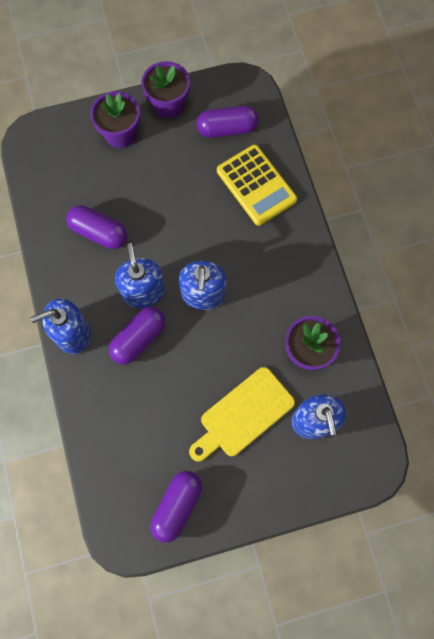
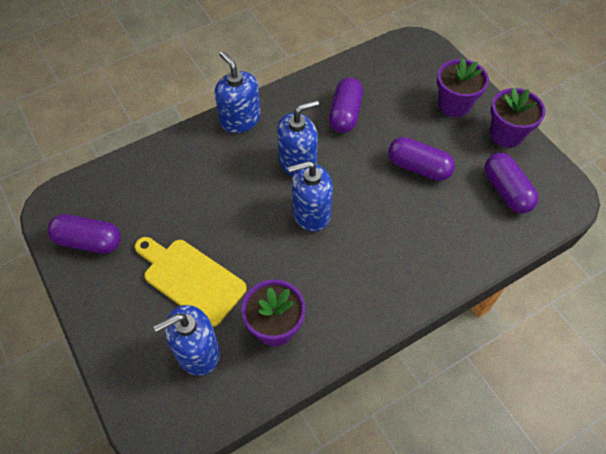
camera: 75 degrees right, 15 degrees down
(139, 338) = (248, 170): purple capsule -> purple capsule (418, 167)
(256, 185) = (452, 233): yellow calculator -> none

